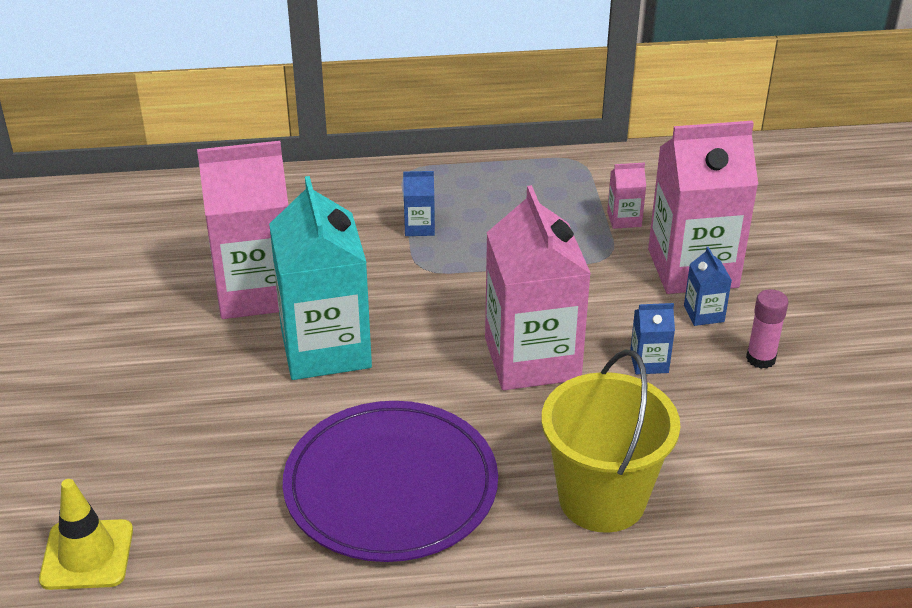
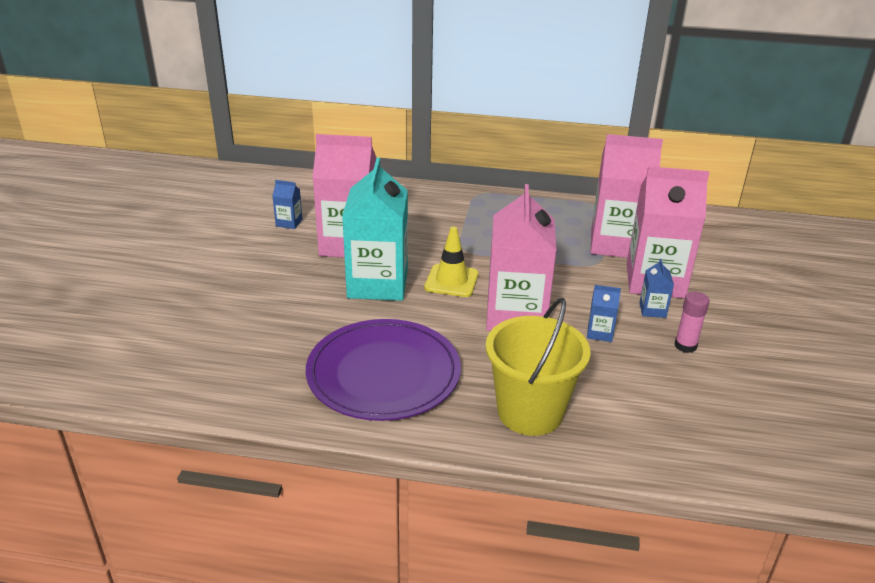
camera: 15 degrees right, 5 degrees down
(87, 555) = (167, 373): yellow traffic cone -> yellow traffic cone (451, 281)
(419, 227) = (471, 226): blue carton -> blue carton (289, 223)
(624, 219) = (616, 244): pink carton -> pink carton, size x2.41

